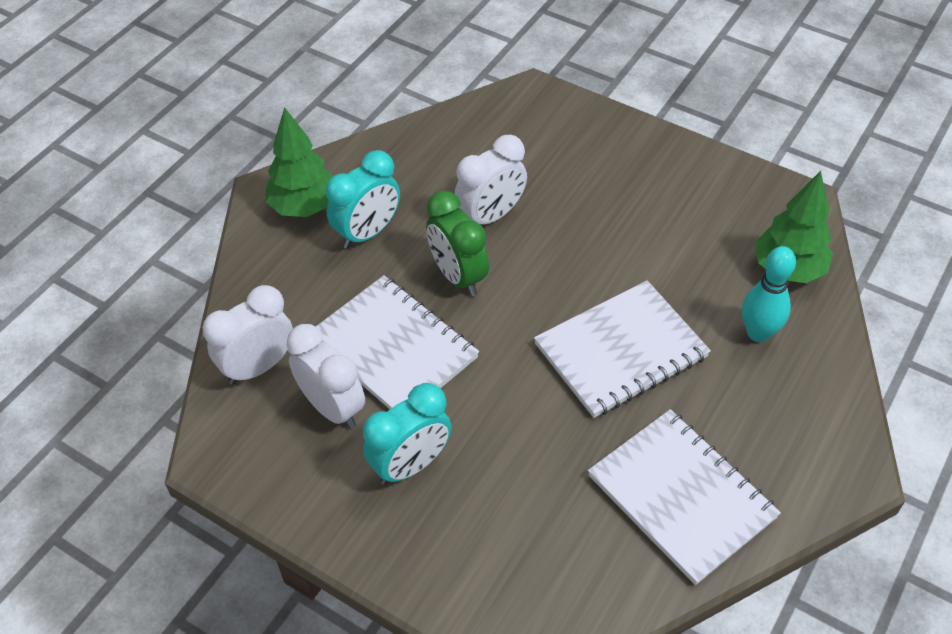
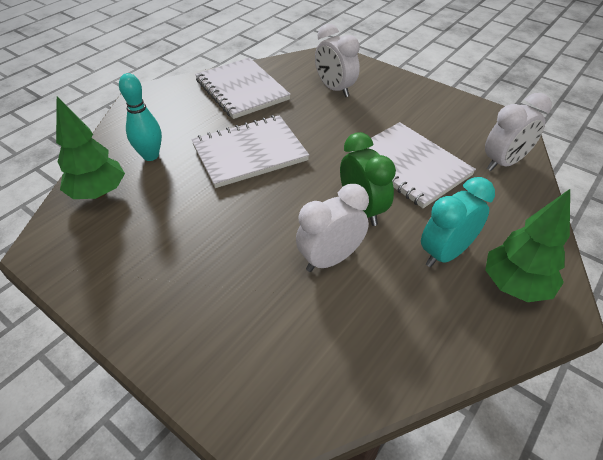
camera: 175 degrees left, 5 degrees down
(332, 407) = (445, 138): white clock -> white clock (335, 89)
(410, 464) = (391, 111): turquoise clock -> none

